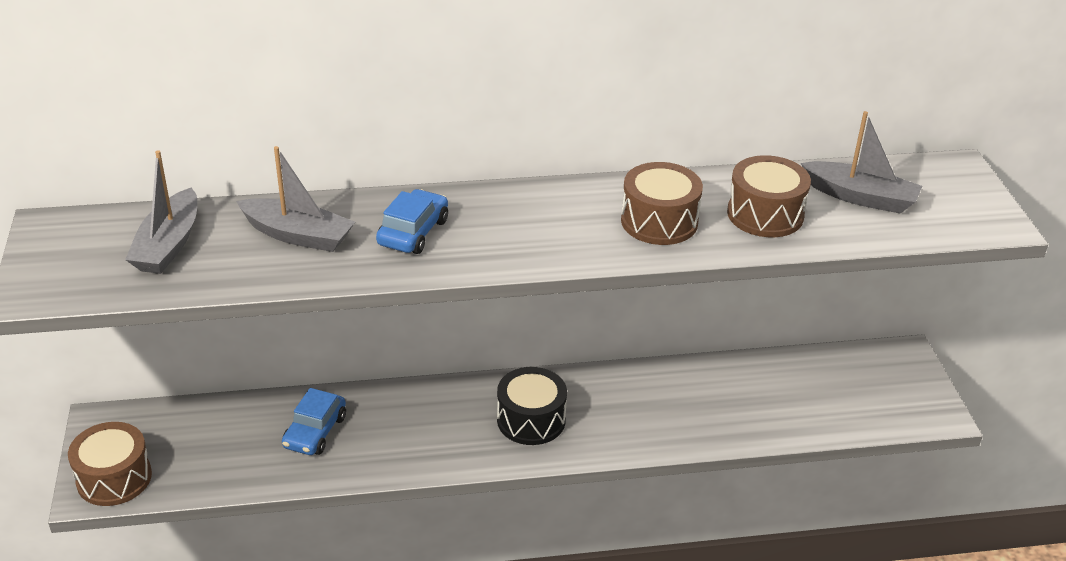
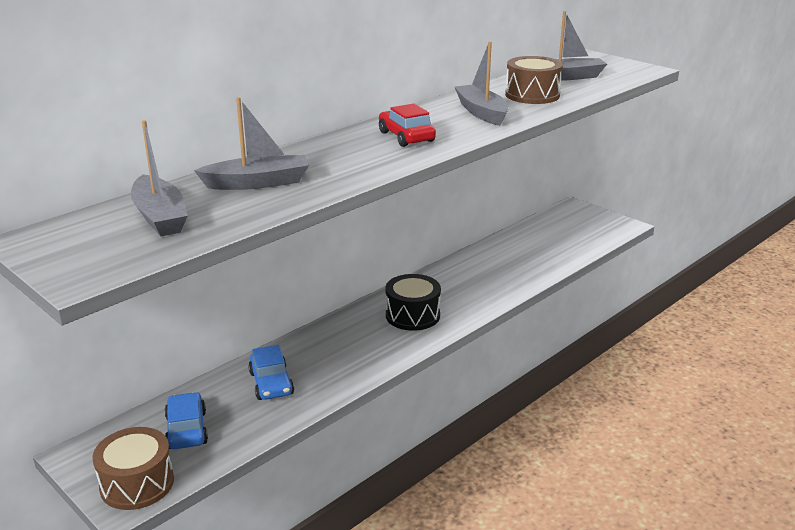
camera: 35 degrees left, 10 degrees down
(413, 232) = (338, 158): blue car -> blue car (186, 430)
(522, 227) = (406, 137): none -> red car
(659, 221) = (481, 113): brown drum -> grey boat

